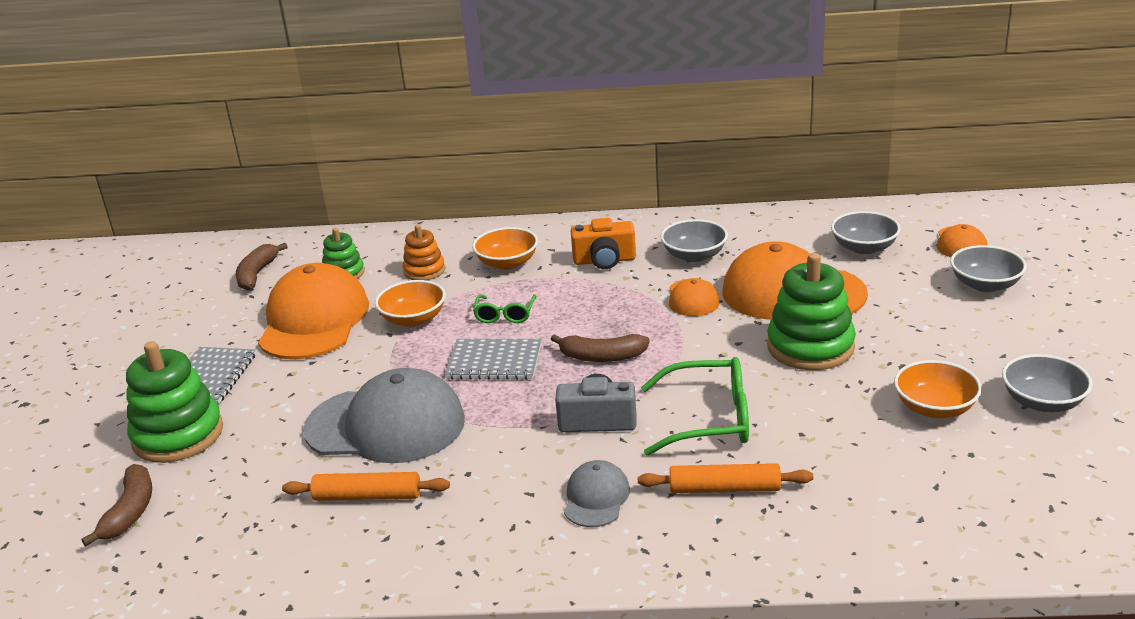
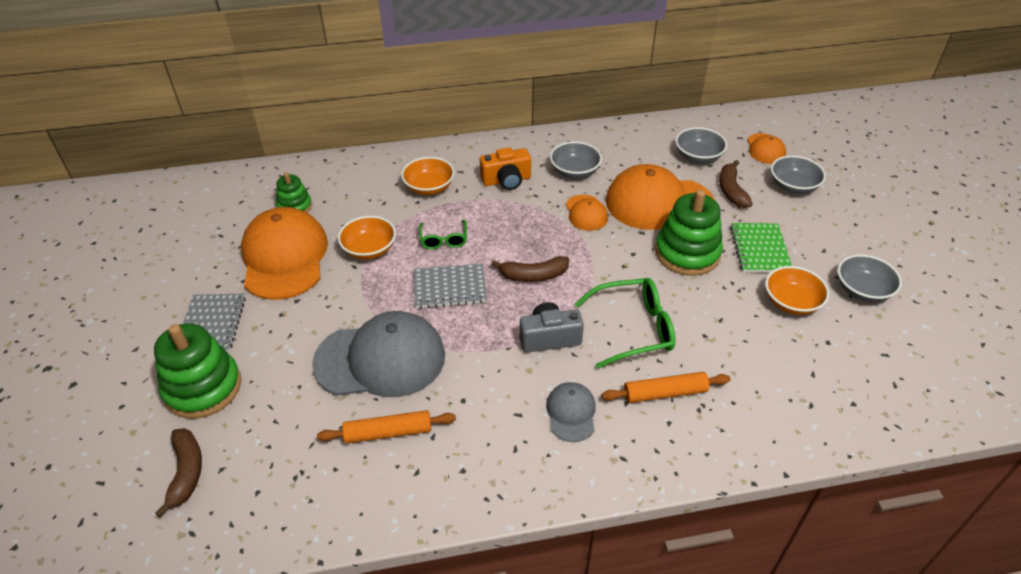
camera: 15 degrees left, 15 degrees up
(257, 274) = (218, 212): brown banana -> brown banana (731, 190)
(424, 270) = (363, 199): orange stacking toy -> none
(912, 349) = (759, 249): none -> green notebook

